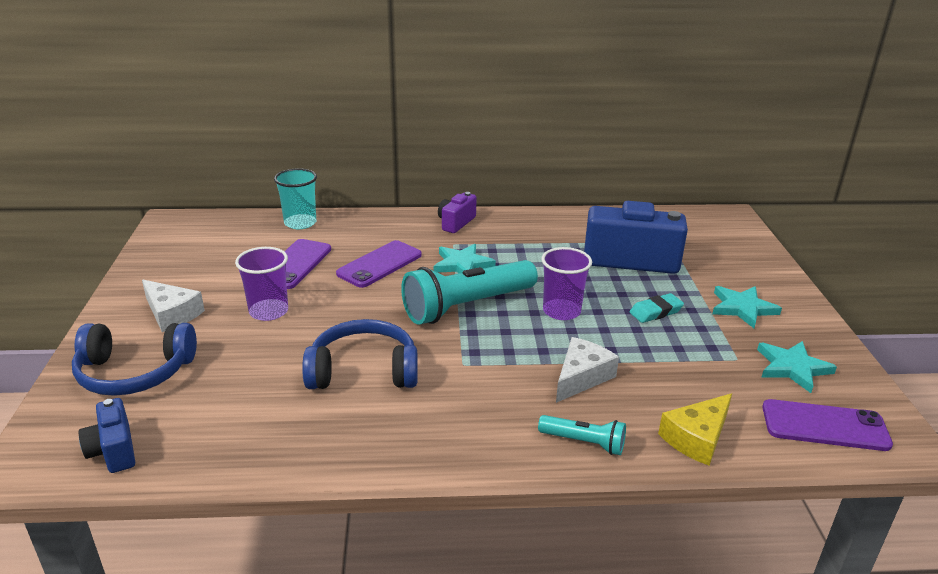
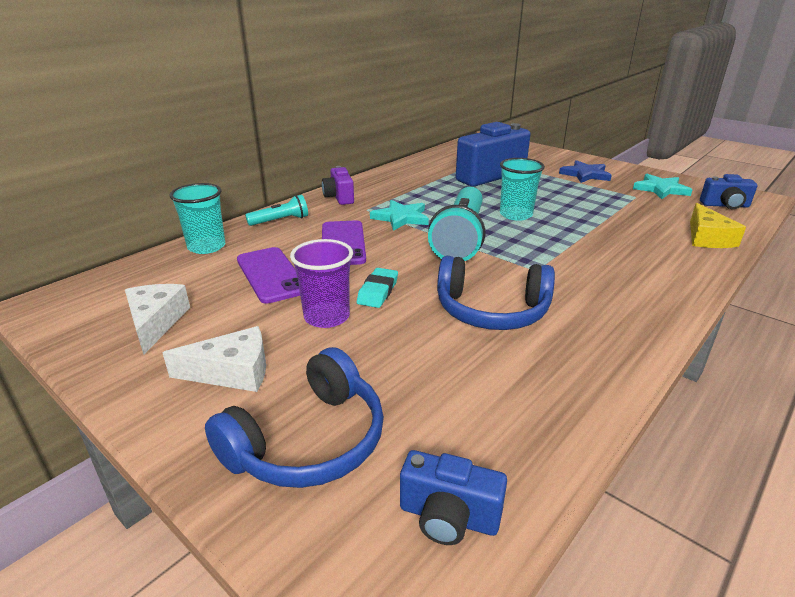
camera: 45 degrees left, 0 degrees up
(363, 371) = (491, 310): blue headphones -> blue headphones turned 120 degrees counterclockwise
(561, 311) = (516, 215): purple cup -> turquoise cup
(581, 377) = (603, 240): white cheese -> white cheese (156, 322)
(584, 442) = (681, 270): turquoise flashlight -> turquoise flashlight (280, 221)
(655, 312) = (557, 193): turquoise eraser -> turquoise eraser (378, 291)
(742, 308) = (585, 174): turquoise star -> blue star
(824, 426) = (725, 205): purple phone -> blue camera

